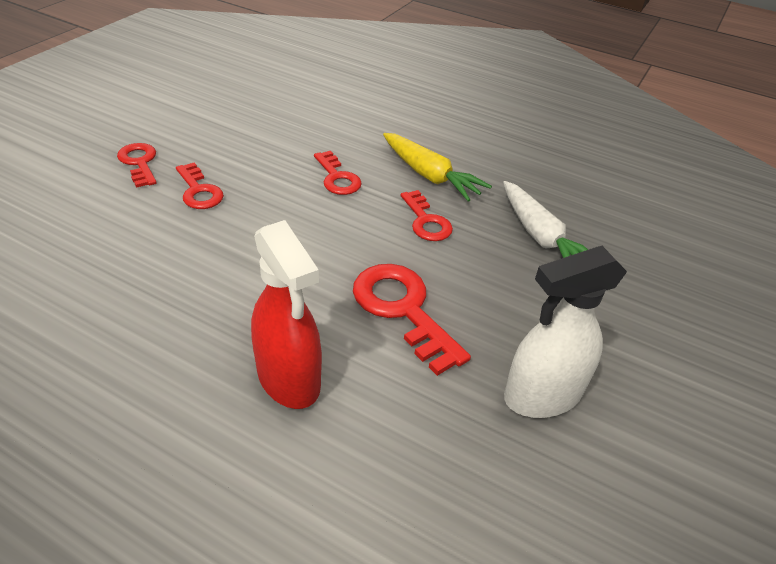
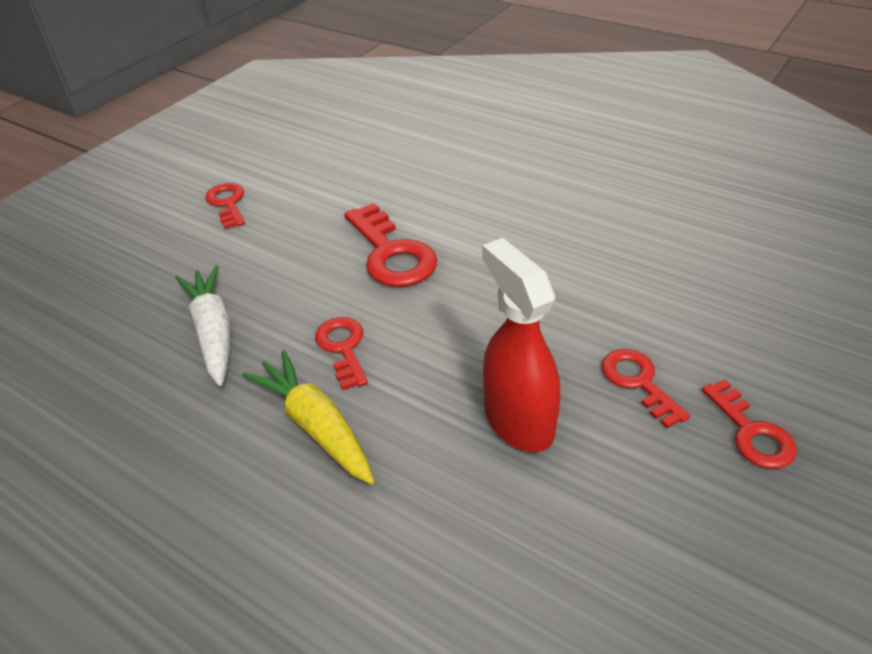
camera: 170 degrees left, 0 degrees up
(289, 379) = (488, 205): red spray bottle -> red spray bottle (518, 421)
(337, 178) = (452, 415): red key -> red key (227, 203)
(541, 396) = (298, 201): white spray bottle -> none

